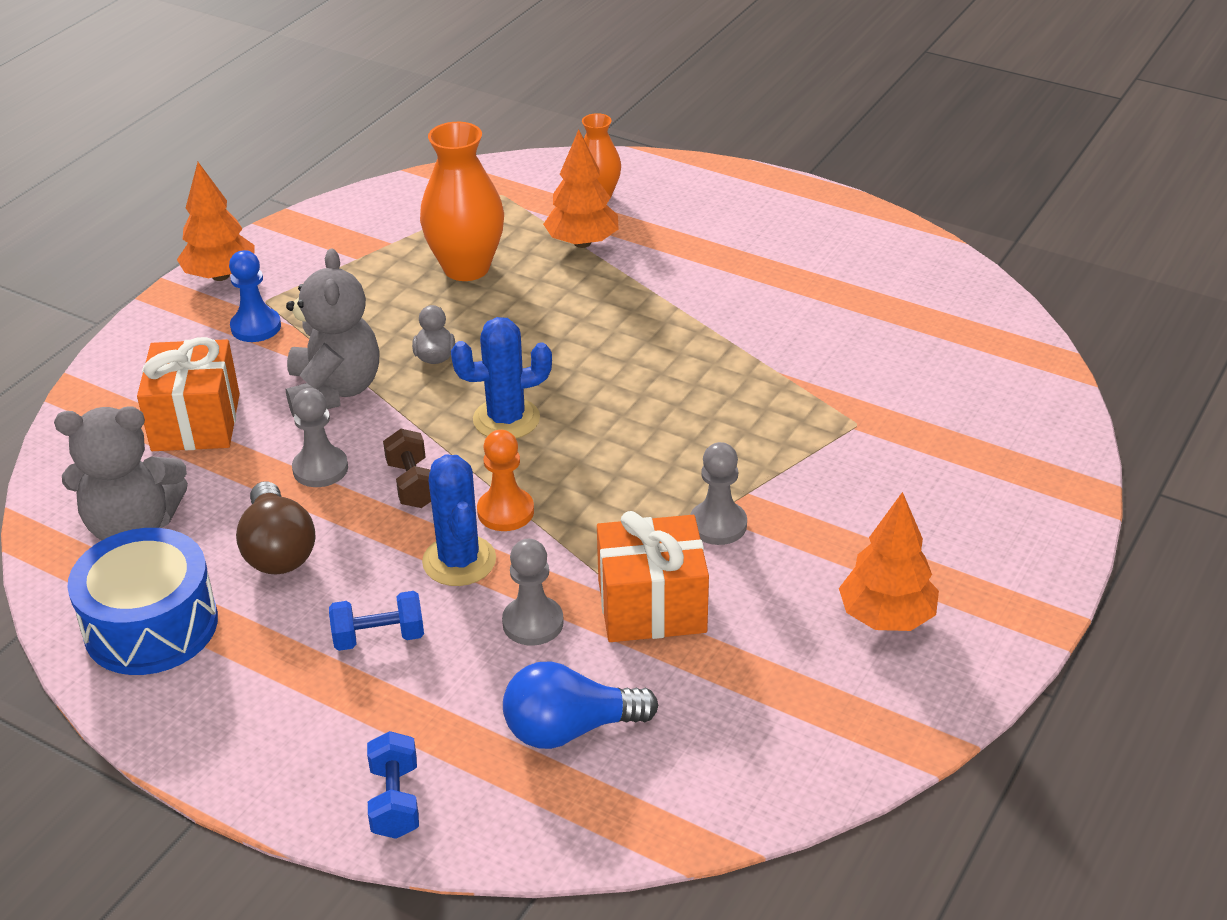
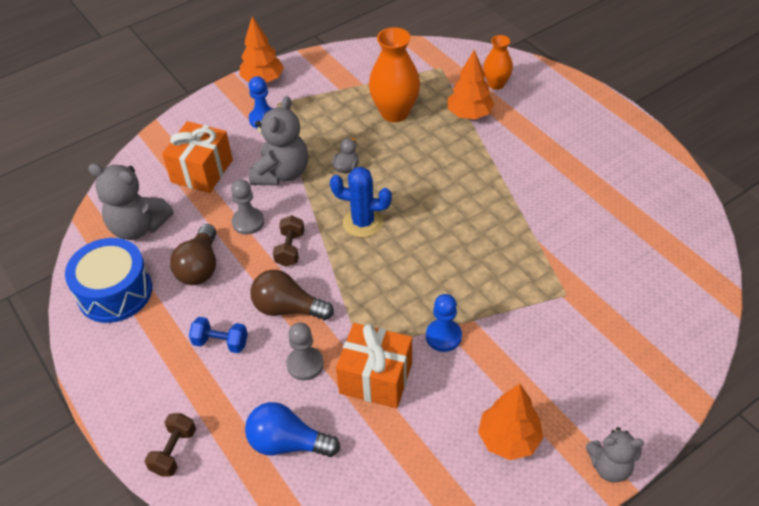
camera: 25 degrees right, 10 degrees up
(395, 801) = (174, 451): blue dumbbell -> brown dumbbell
(459, 561) = (288, 308): blue cactus -> brown light bulb
(505, 511) = (330, 284): orange pawn -> none
(718, 525) = (443, 336): grey pawn -> blue pawn
(1038, 604) = (609, 466): none -> grey teddy bear

